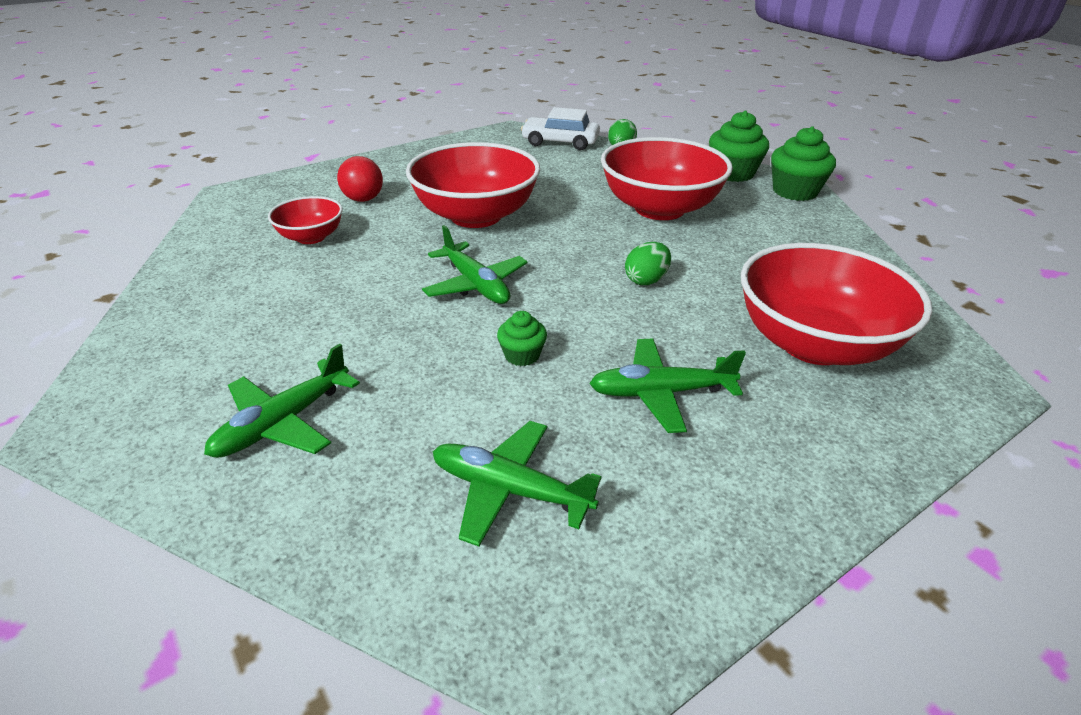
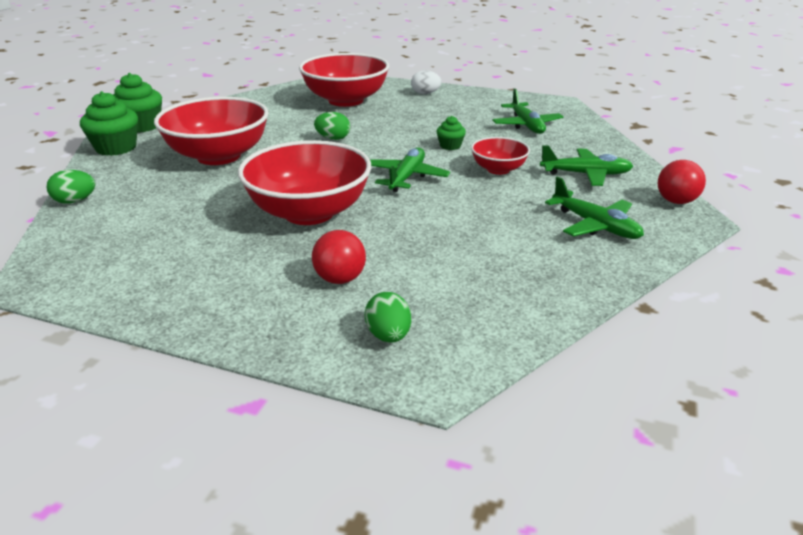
camera: 125 degrees left, 5 degrees down
(110, 450) = (676, 201): none -> red ball
(283, 195) = (388, 335): none -> green egg
(311, 237) = (439, 264): red bowl -> red bowl (498, 169)
(560, 142) = (72, 236): white car -> none
(660, 393) = (429, 117): green plane -> green plane (595, 225)
(805, 454) = (425, 93): none -> white egg

